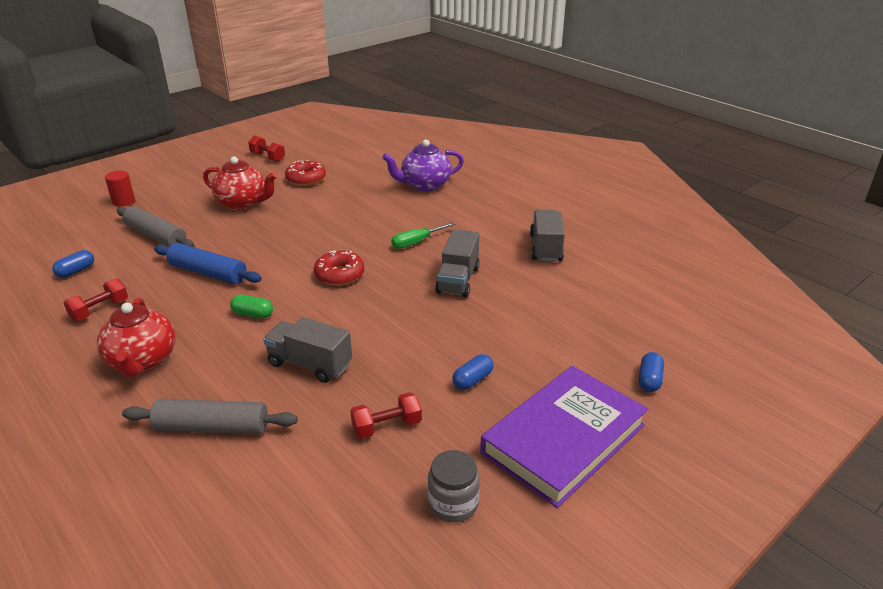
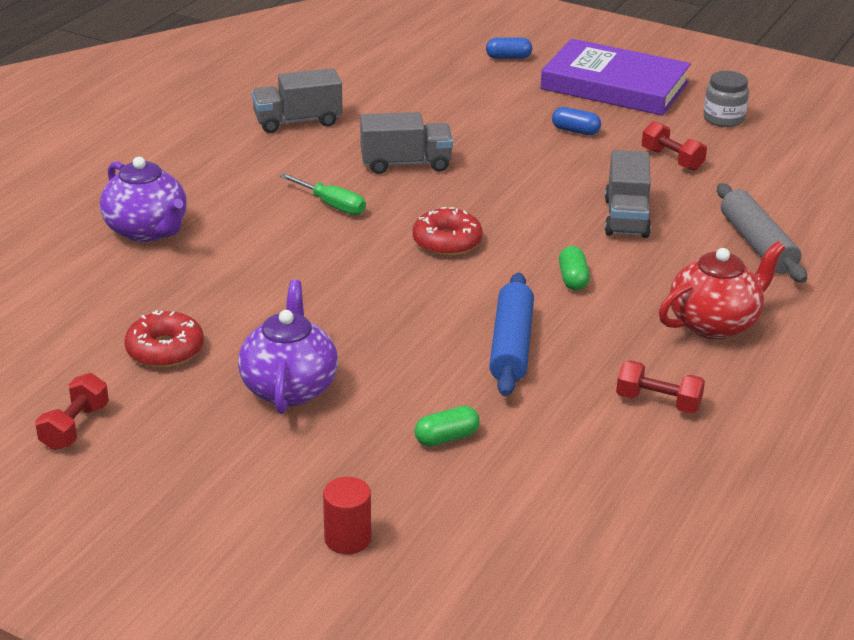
camera: 110 degrees left, 0 degrees up
(76, 271) = (593, 475): blue capsule -> none
(156, 236) = (446, 438): grey rolling pin -> green capsule
(243, 204) = (289, 387): red teapot -> purple teapot

